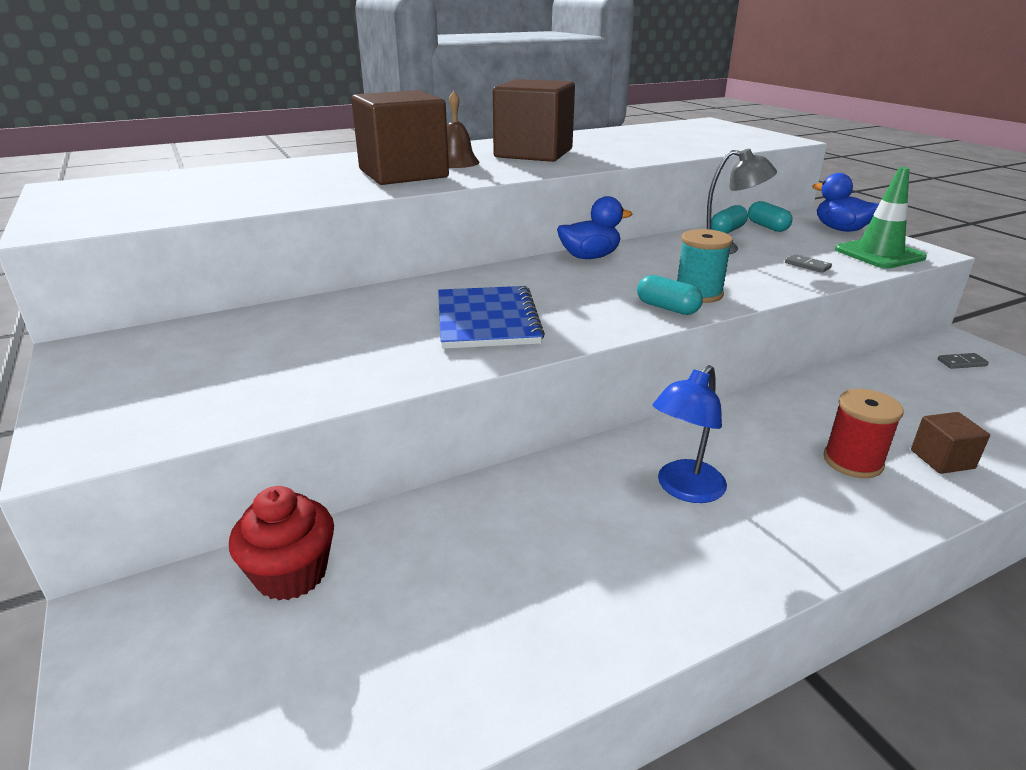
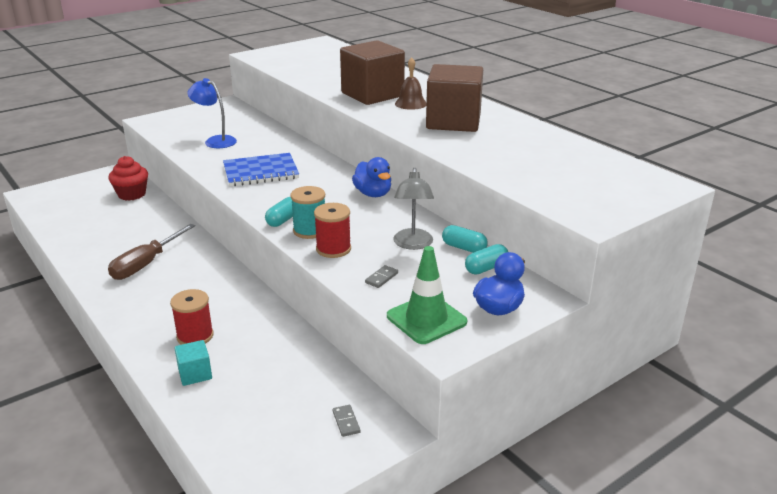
camera: 80 degrees right, 0 degrees up
(638, 526) = (146, 264): none -> brown screwdriver
(684, 489) = (173, 277): blue lamp -> blue lamp (215, 141)
(746, 283) = (333, 249): none -> red spool
(942, 459) = (195, 374): brown cube -> turquoise cube

